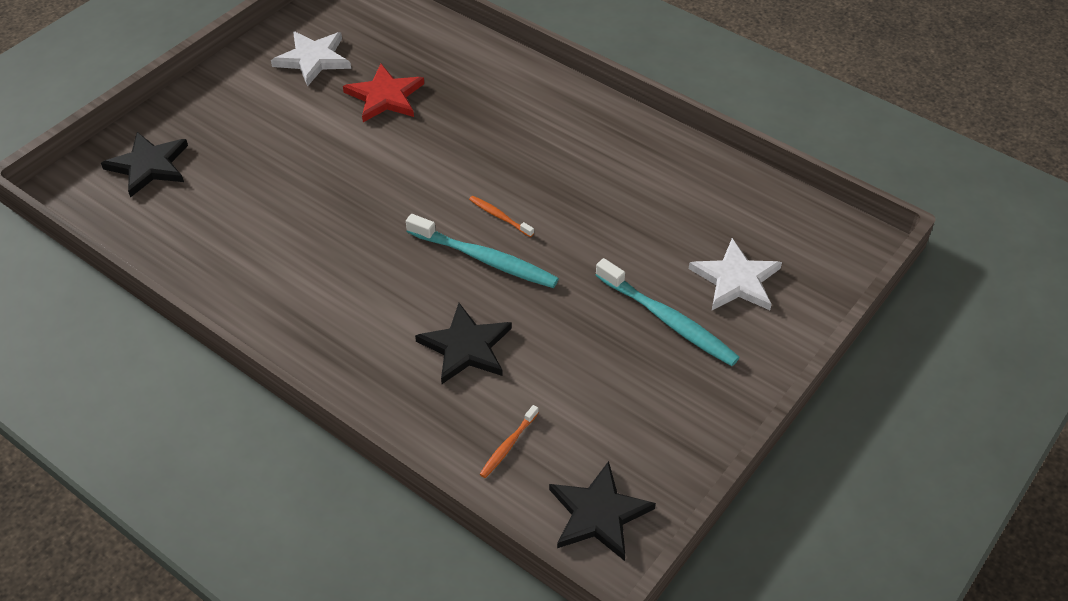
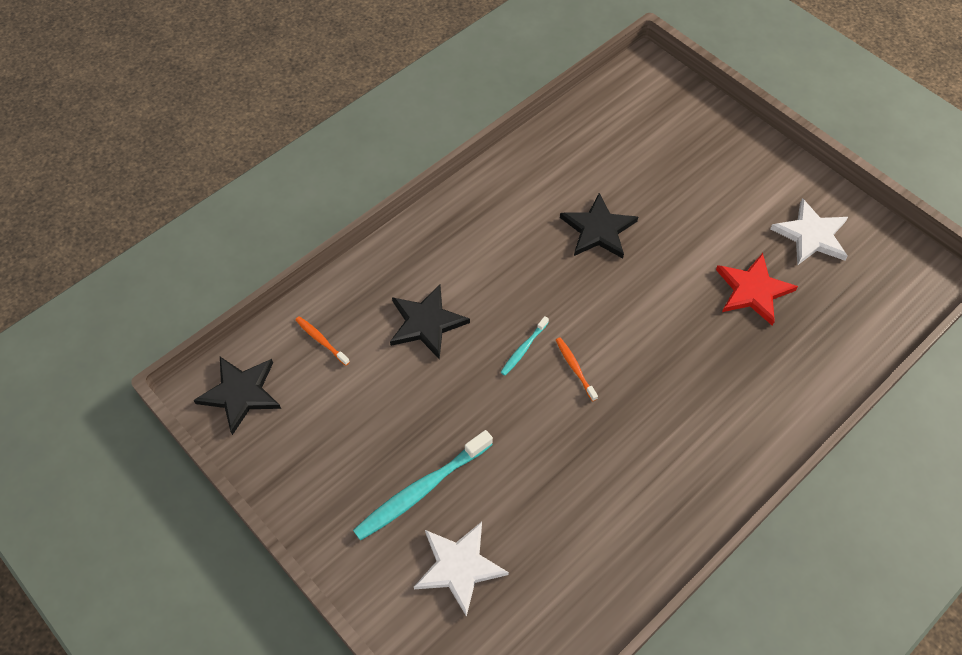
camera: 100 degrees right, 10 degrees up
(149, 166) = (668, 117): black star -> black star (598, 230)
(484, 259) = (523, 349): turquoise toothbrush -> turquoise toothbrush, size x0.50
(500, 217) = (575, 368): orange toothbrush -> orange toothbrush turned 75 degrees counterclockwise

